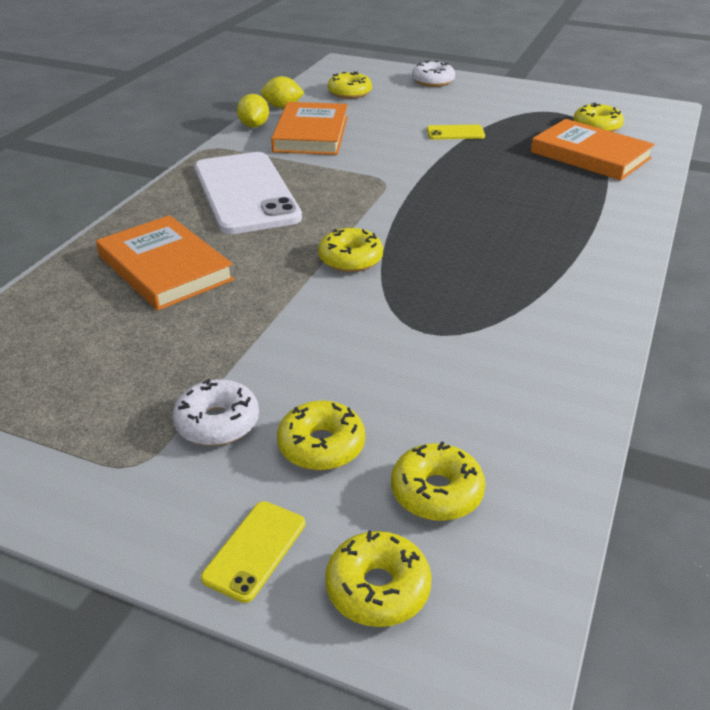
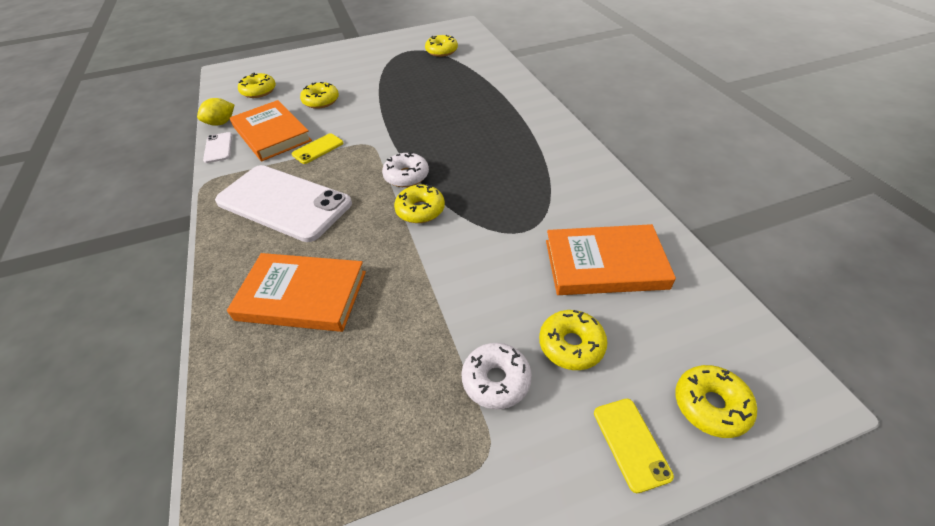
camera: 40 degrees left, 10 degrees up
(254, 126) = (218, 148): yellow lemon -> white phone
(433, 81) = (306, 60): white donut -> white donut (406, 176)
(436, 492) = (658, 324): yellow donut -> yellow donut (321, 101)
(455, 133) = (368, 90): yellow phone -> yellow phone (318, 149)
(590, 155) = (461, 71): orange book -> orange book (605, 264)

